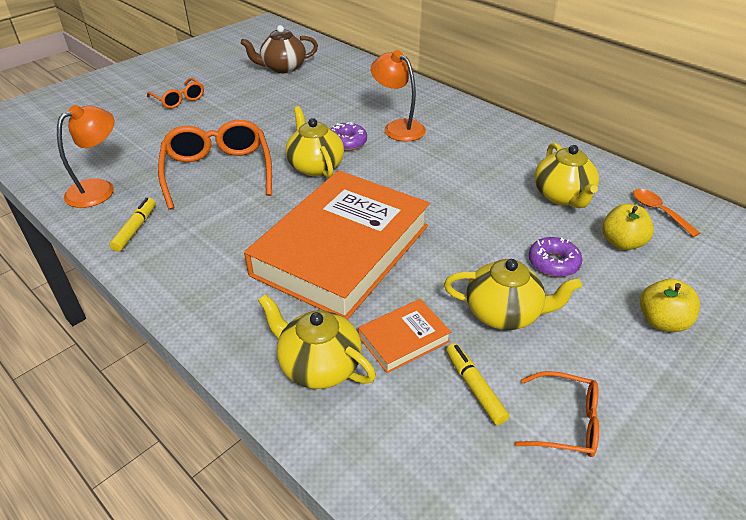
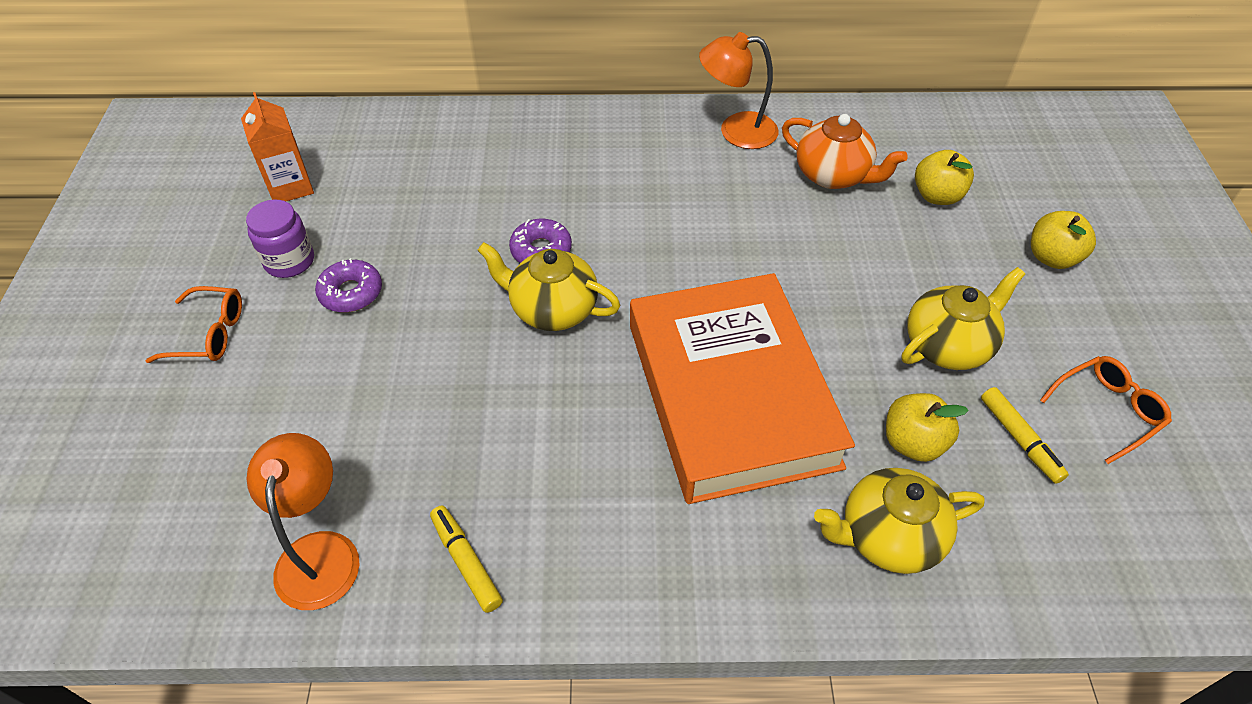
camera: 45 degrees left, 10 degrees up
(218, 171) = (444, 402): orange glasses -> none
(242, 92) = (289, 261): none -> purple jar
(283, 68) = (290, 187): brown teapot -> orange carton
(398, 127) = (569, 191): orange lamp -> orange lamp (736, 131)
(403, 339) = (913, 443): orange book -> yellow apple
(474, 387) = (1019, 439): yellow marker -> yellow marker turned 135 degrees counterclockwise
(553, 263) = (916, 259): purple donut -> purple donut (351, 293)
(562, 196) = (833, 175): yellow teapot -> orange teapot
(658, 211) = (922, 139): orange spoon -> none

